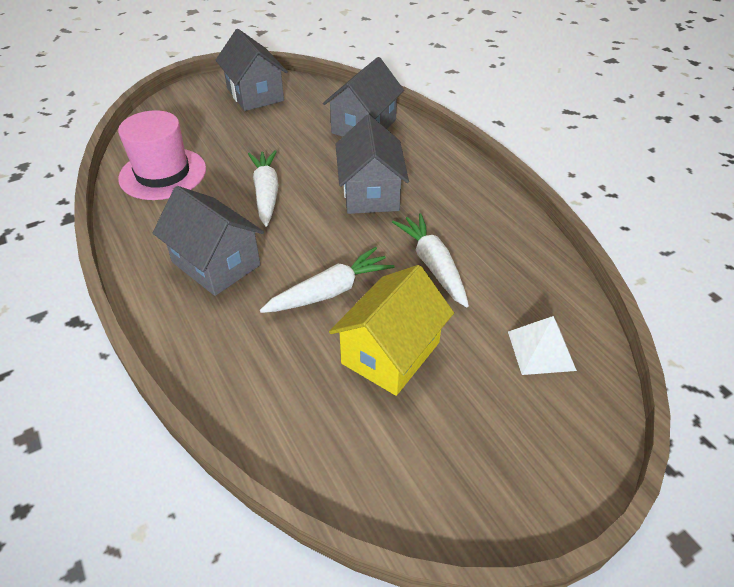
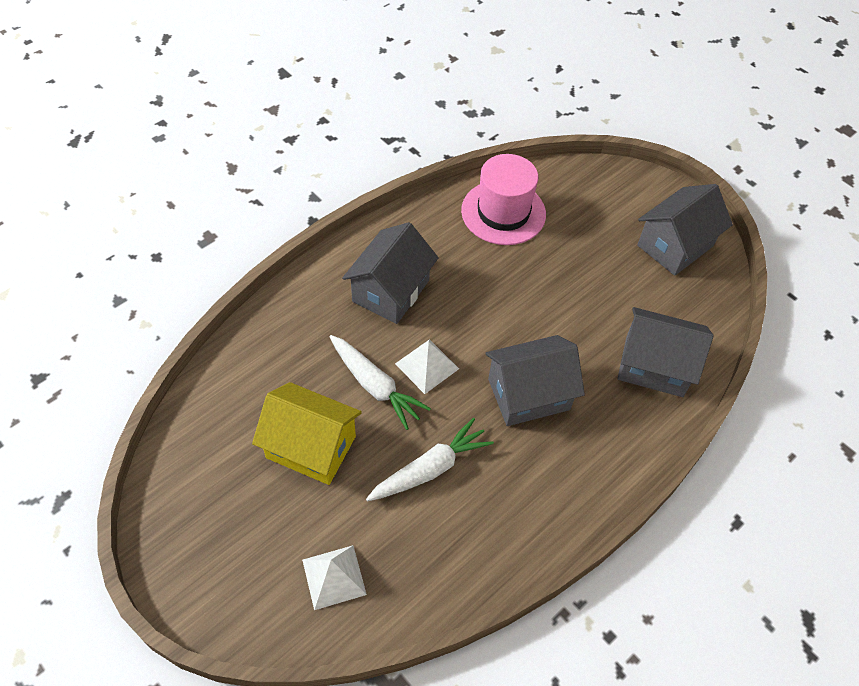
camera: 75 degrees right, 10 degrees up
(266, 193) = (499, 302): white carrot -> none
(319, 251) = (427, 366): none -> white pyramid

